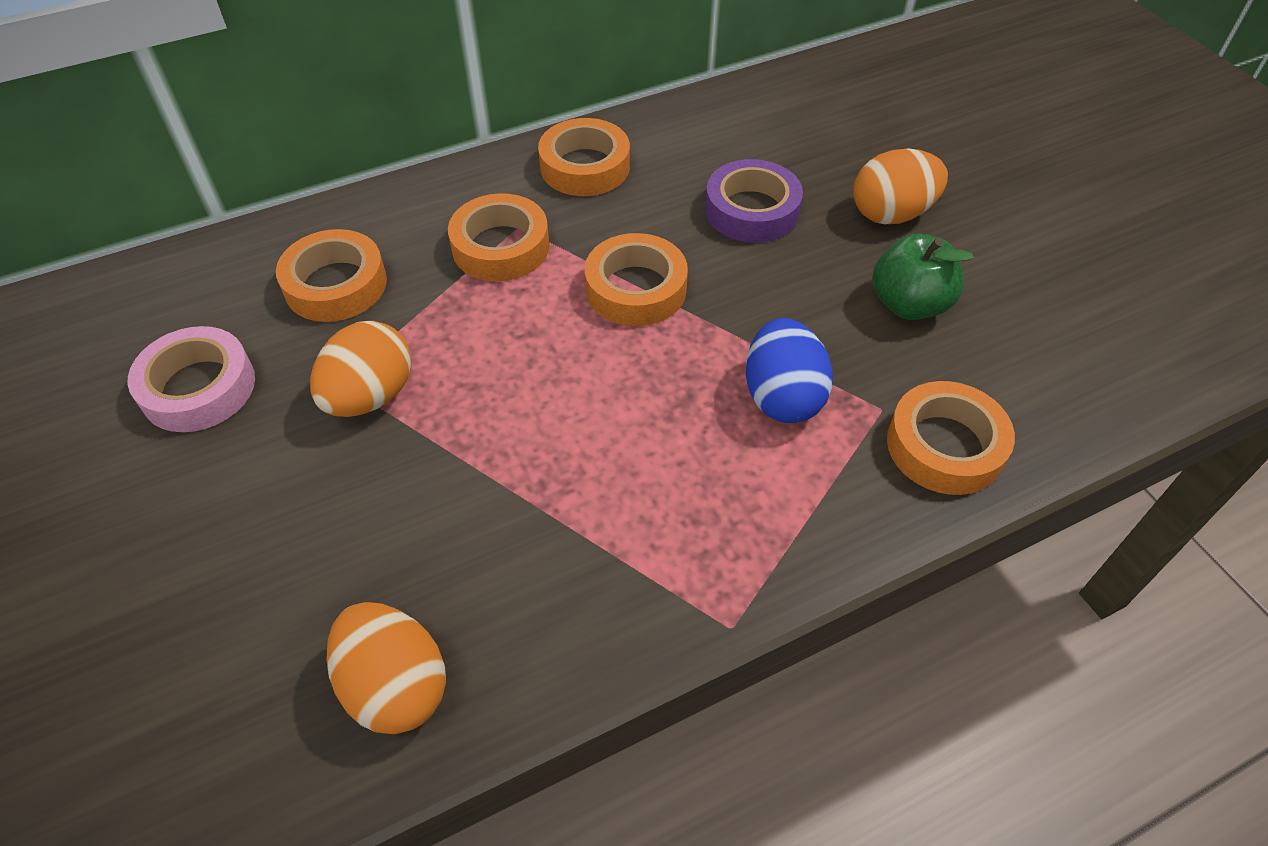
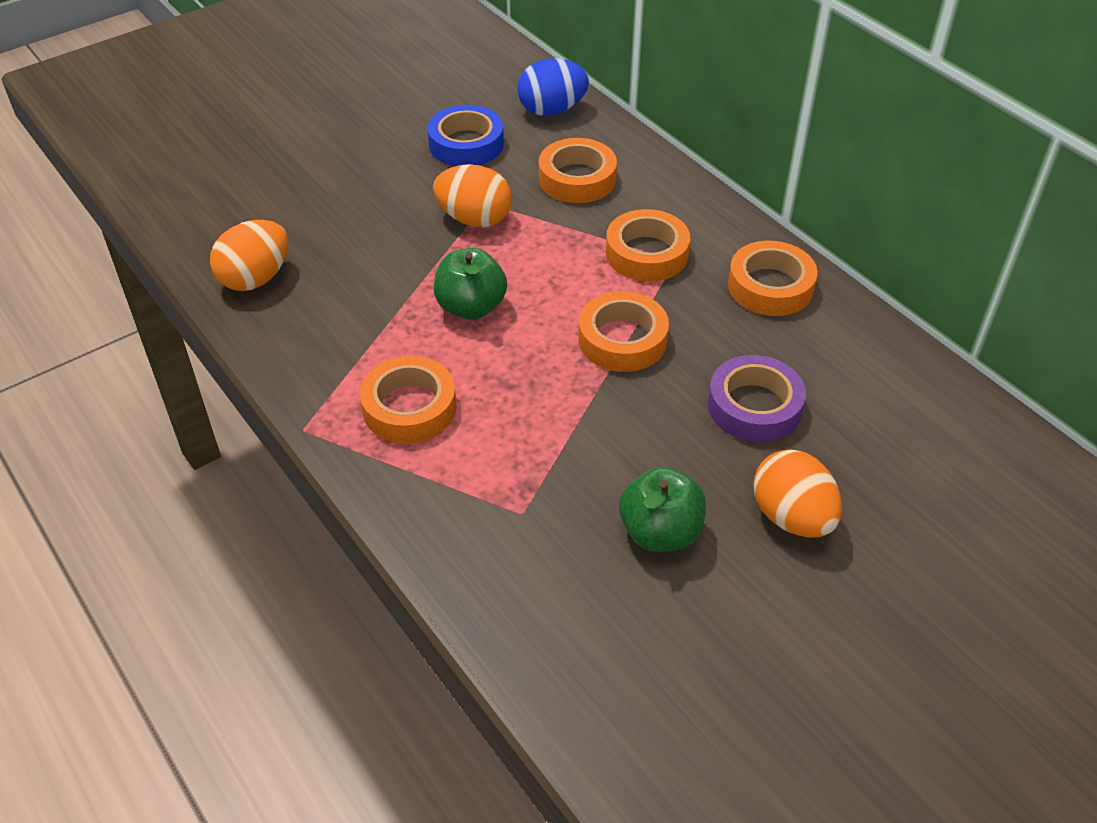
camera: 80 degrees right, 5 degrees down
(198, 388) = (466, 144): pink tape -> blue tape
(543, 418) = (471, 307): none -> green apple
(782, 397) = (521, 444): blue egg -> blue egg (552, 110)
(945, 446) = (488, 558): orange tape -> orange tape (409, 407)

